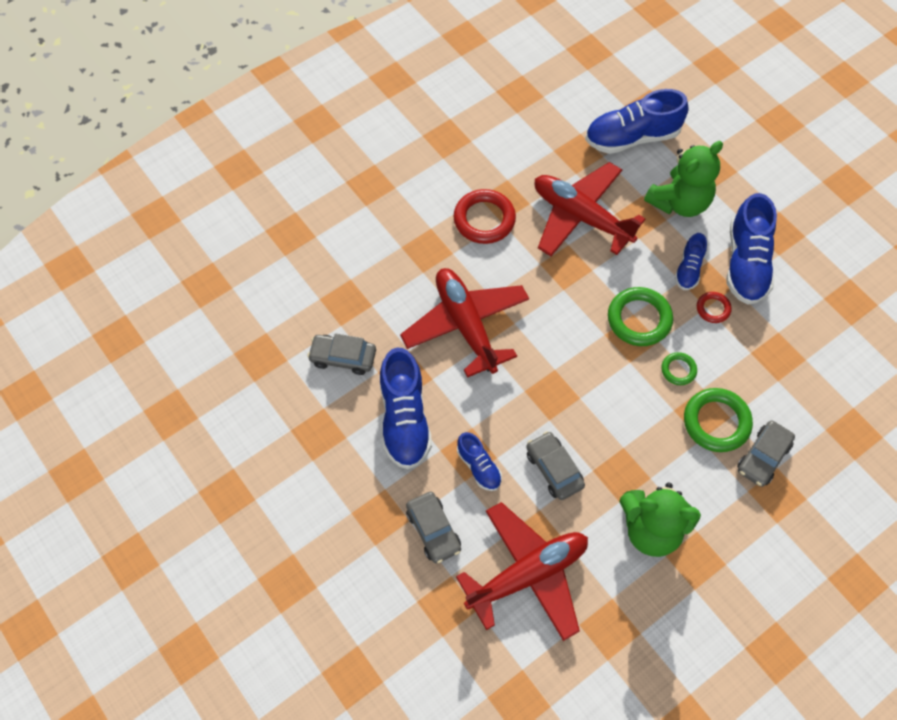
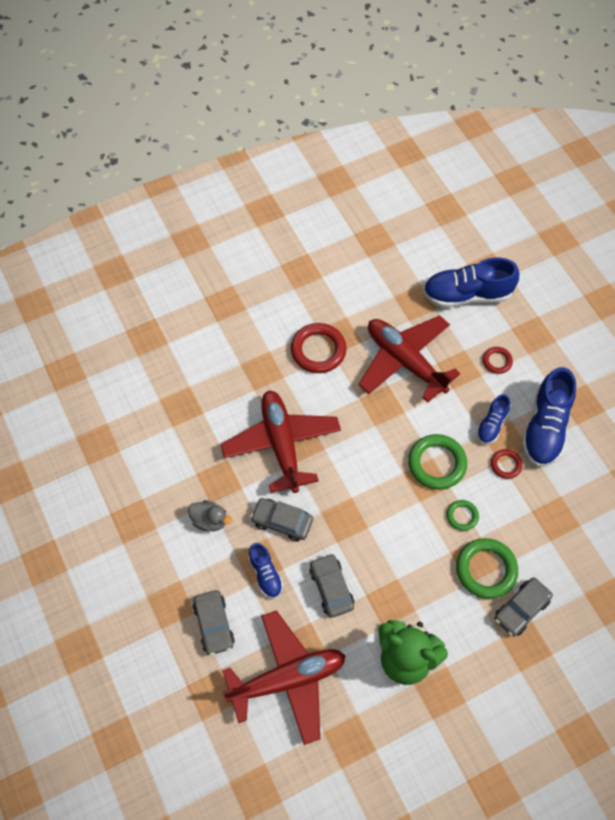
camera: 10 degrees right, 0 degrees up
(343, 357) = (168, 456): grey car -> grey car (282, 522)
(404, 419) = (210, 520): blue shoe -> grey duck
(679, 202) = (497, 361): green teddy bear -> red ring

